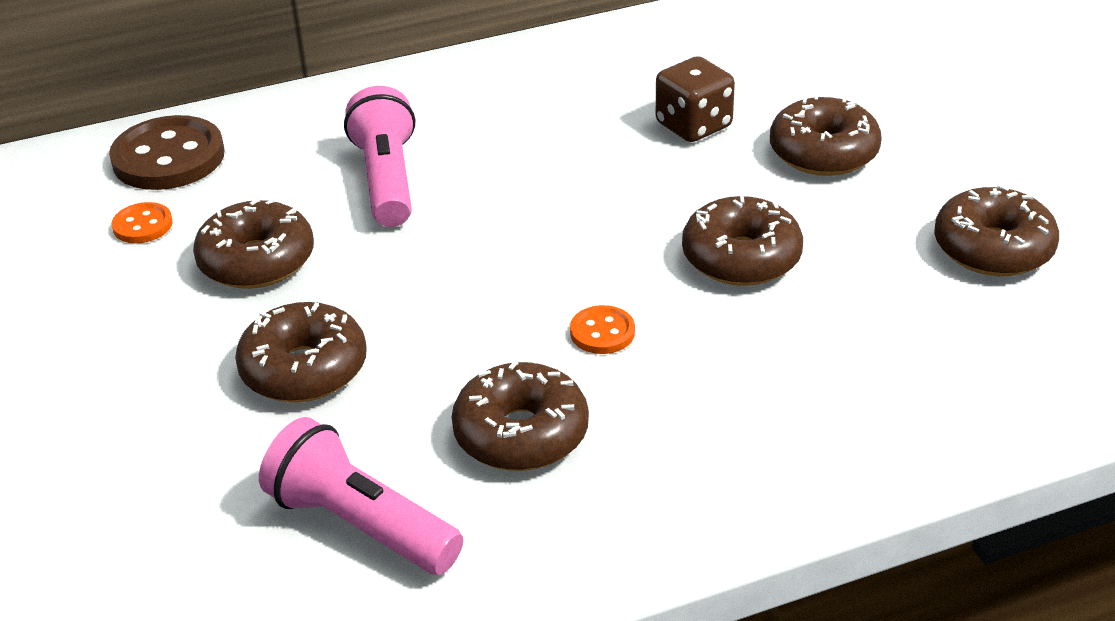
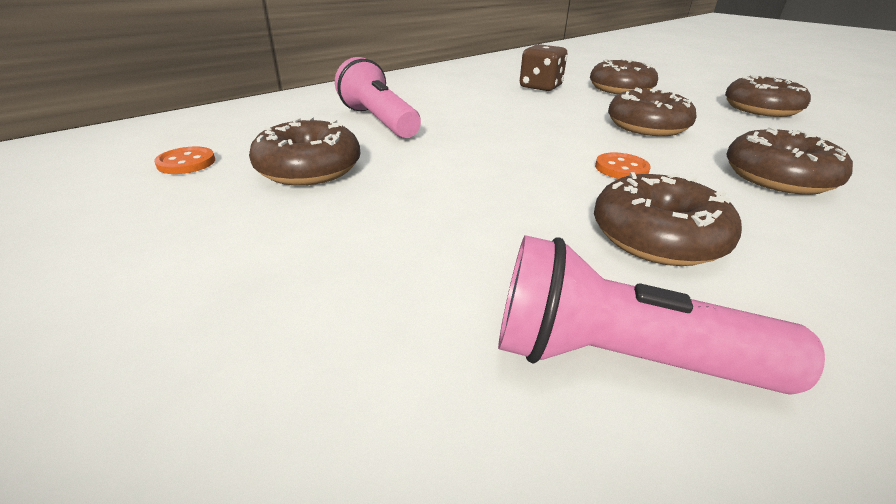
camera: 25 degrees left, 5 degrees down
(168, 157) = (194, 128): brown button -> none
(304, 369) = (413, 229): brown donut -> brown donut (777, 178)

